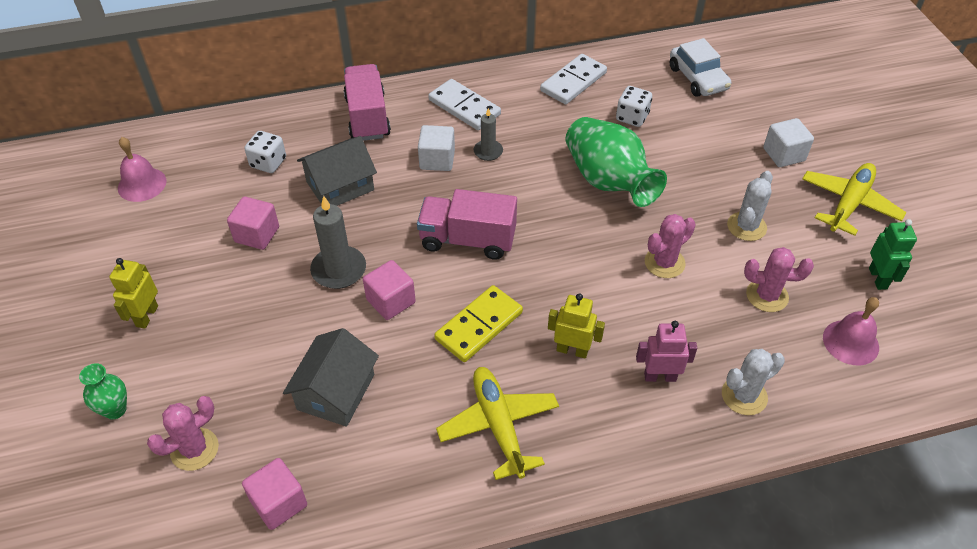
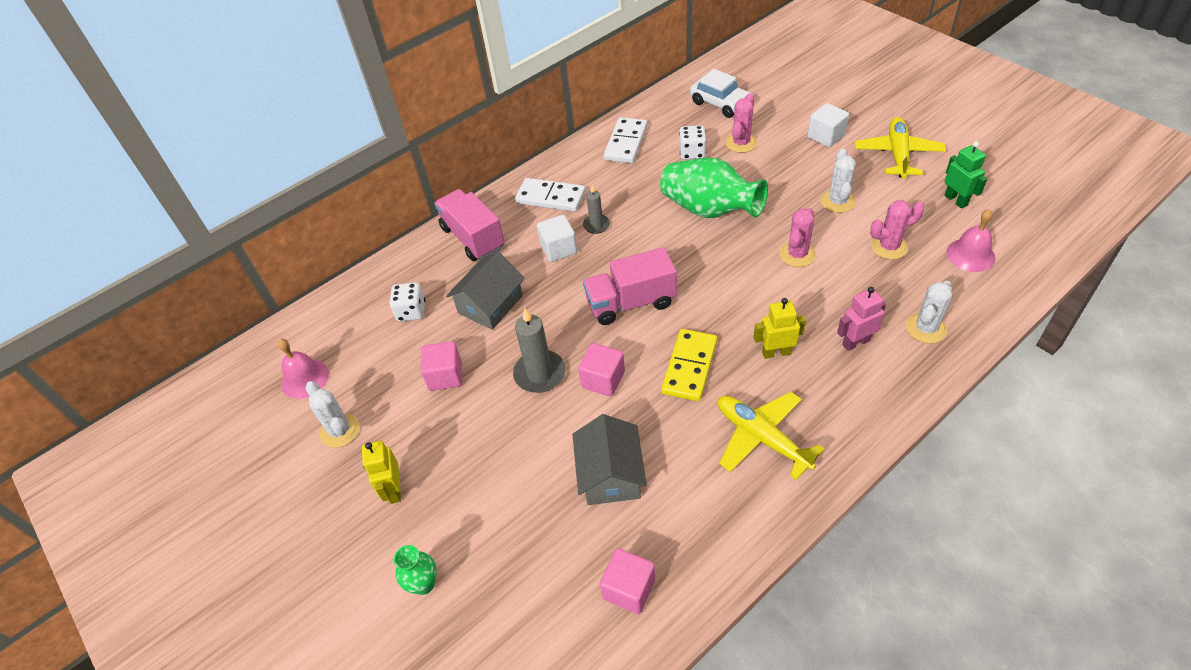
camera: 20 degrees left, 0 degrees up
(139, 243) = (340, 430): none -> white cactus
(194, 449) = (522, 582): pink cactus -> pink cactus (741, 143)

